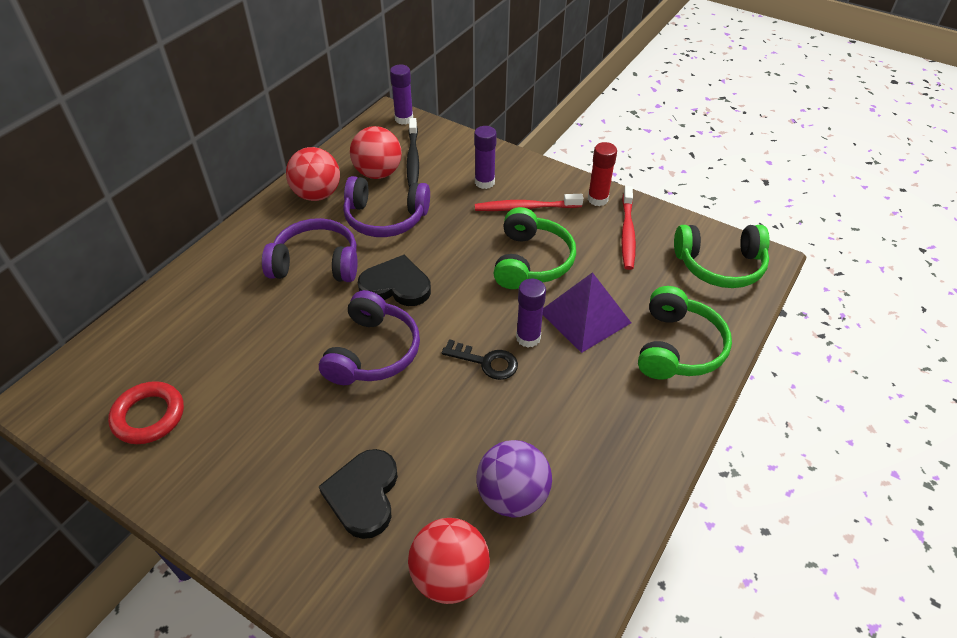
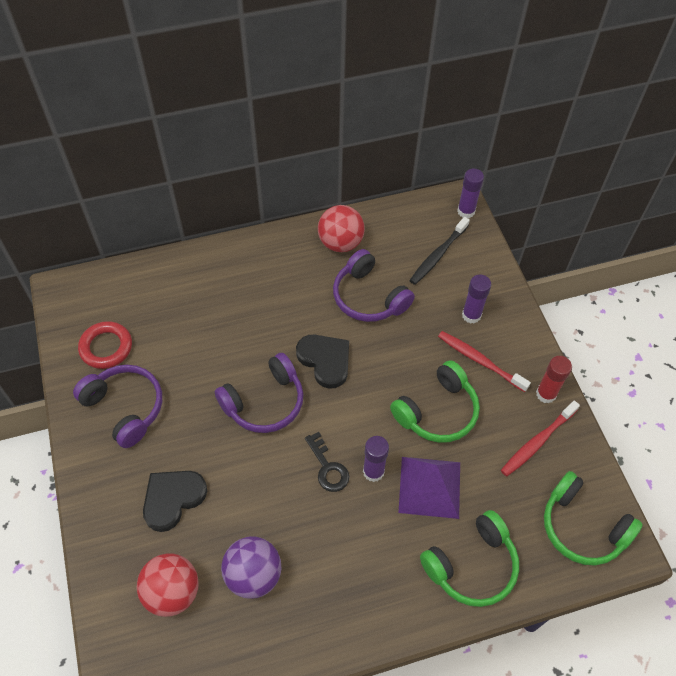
camera: 40 degrees right, 10 degrees up
(316, 263) = (290, 303): purple headphones -> purple headphones (125, 408)
(378, 173) = (400, 252): red ball -> none

